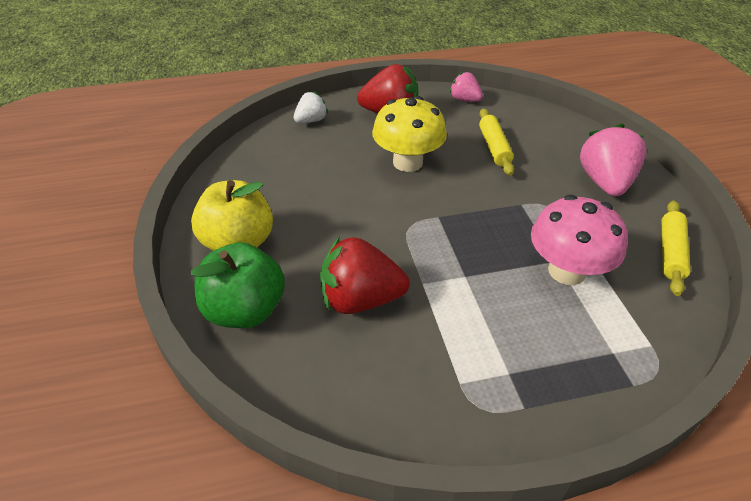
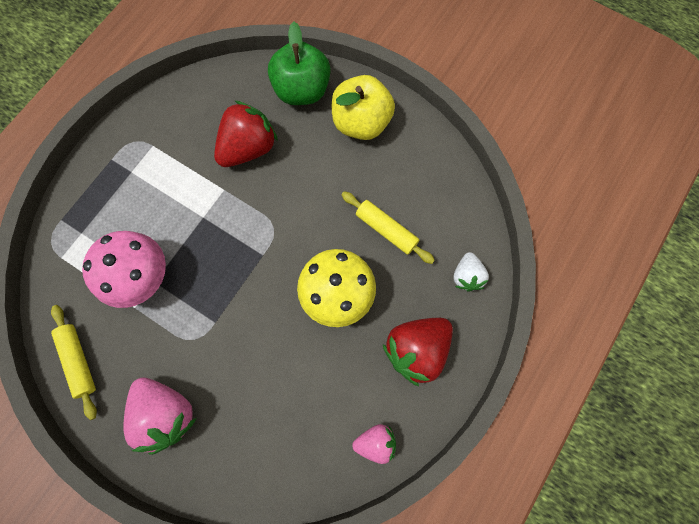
camera: 135 degrees right, 30 degrees up
(494, 147) = (287, 382): yellow rolling pin -> yellow rolling pin (386, 230)

